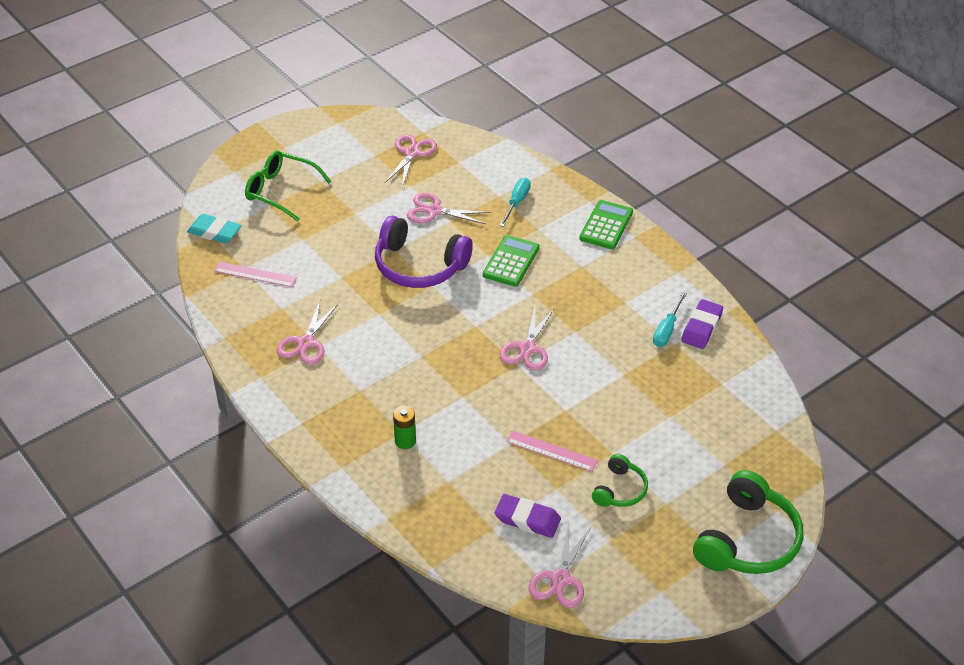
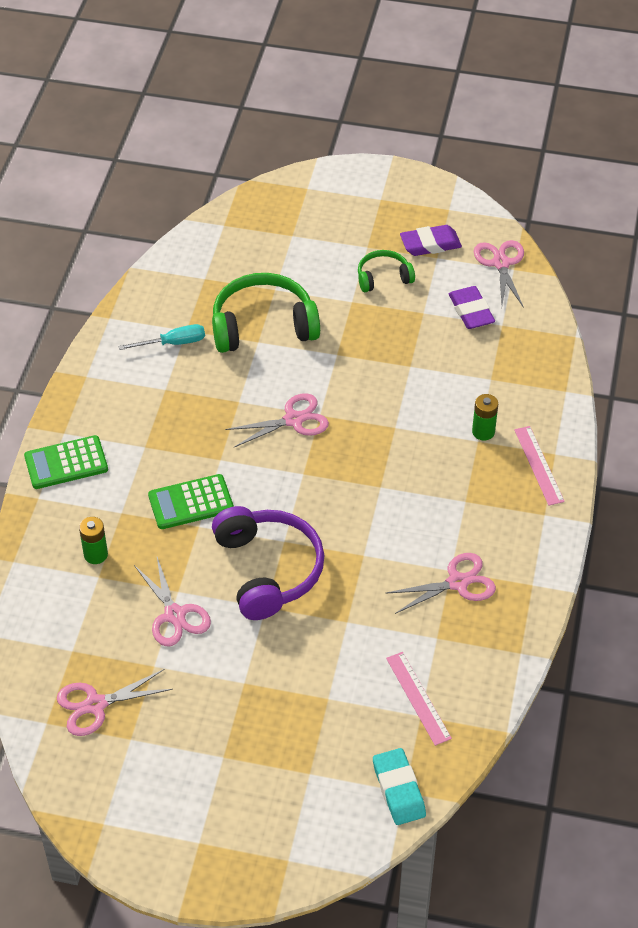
camera: 130 degrees left, 5 degrees up
(281, 191) = (275, 782): green glasses -> none
(517, 202) = (95, 554): turquoise screwdriver -> green battery
(551, 451) = (390, 337): pink ruler -> pink ruler (538, 465)
(560, 579) = (501, 263): pink scissors -> pink scissors turned 75 degrees counterclockwise
(701, 327) = (147, 323): purple eraser -> purple eraser (430, 244)
(747, 539) = (352, 190): green headphones -> green headphones (263, 326)

